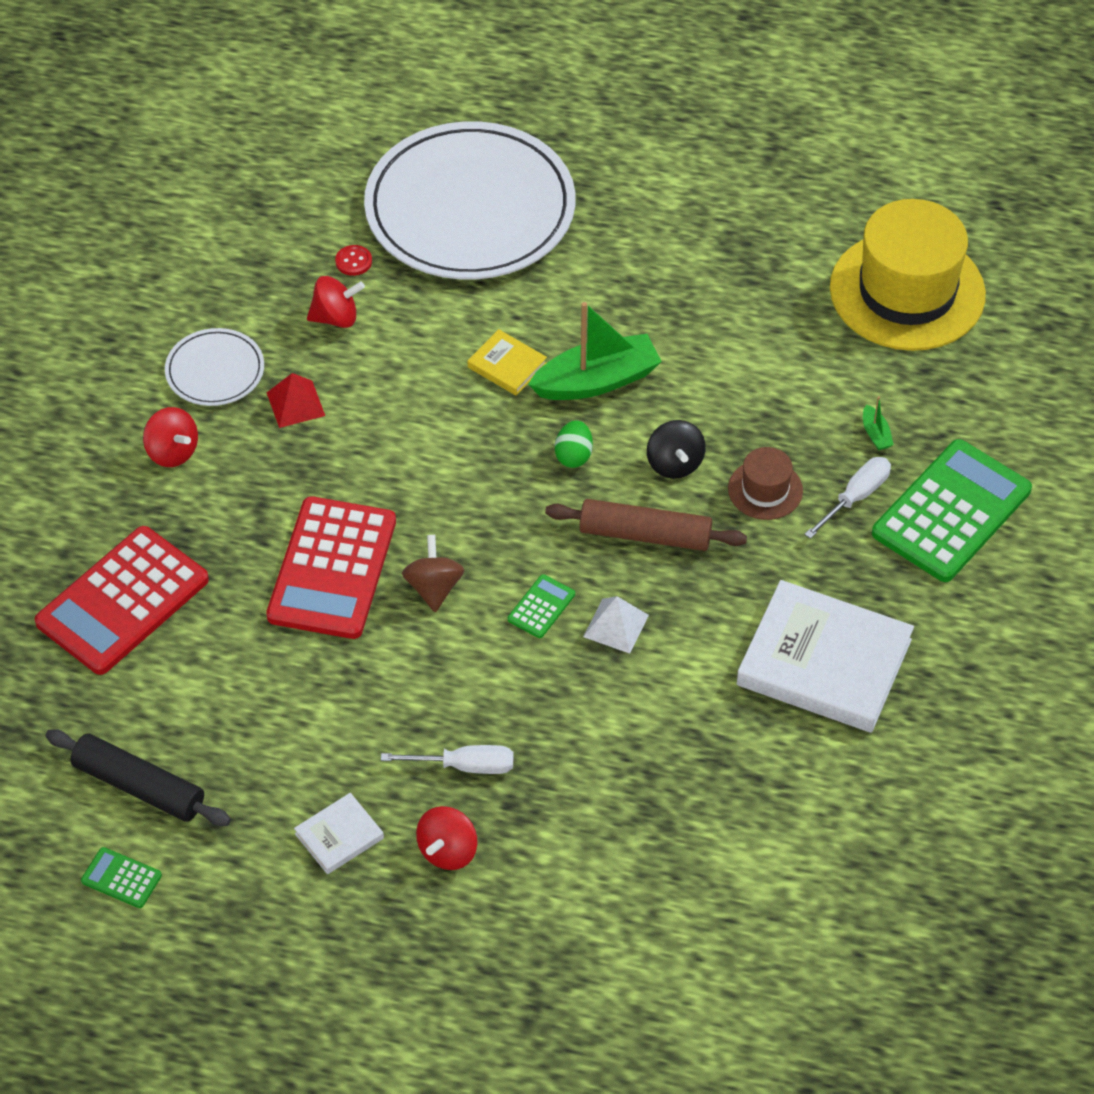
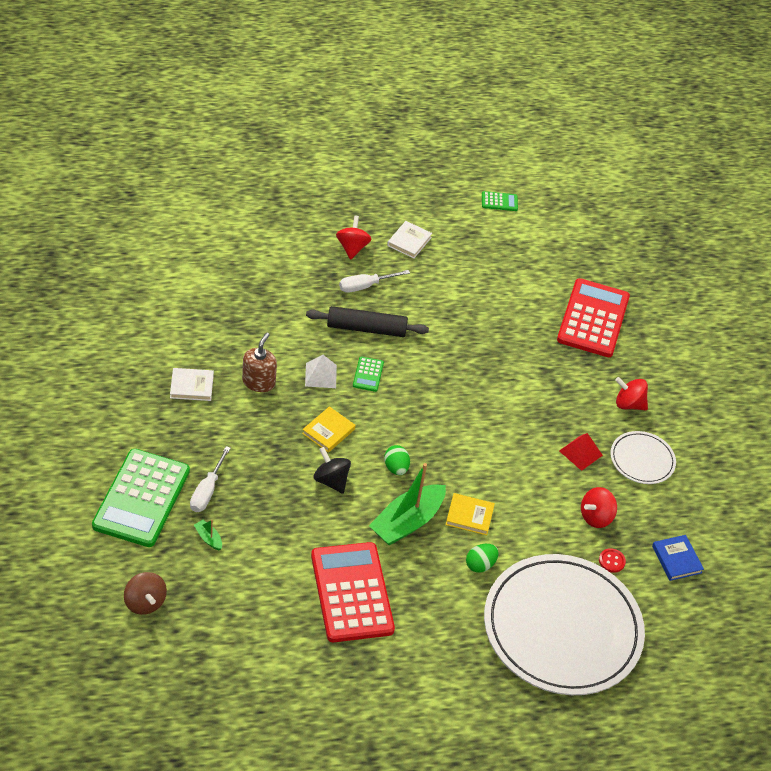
camera: 150 degrees right, 5 degrees down
(139, 786) = (519, 239): black rolling pin -> black rolling pin (366, 328)
(267, 240) = (676, 559): none -> blue book
(332, 569) = (495, 364): red calculator -> red calculator (351, 592)
(434, 588) = (433, 369): brown spinning top -> brown spinning top (145, 602)
(529, 304) = (480, 565): none -> green egg
(645, 534) = (328, 431): brown rolling pin -> yellow book
(717, 641) = (258, 382): none -> brown soap dispenser
(765, 490) = (267, 479): brown hat -> none
(824, 662) = (191, 386): white book -> white book, size x0.46
(907, 291) = (222, 658): yellow hat -> none

